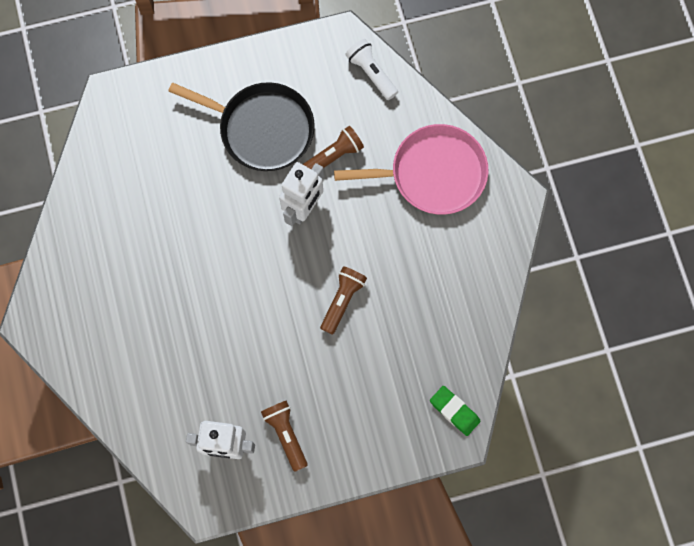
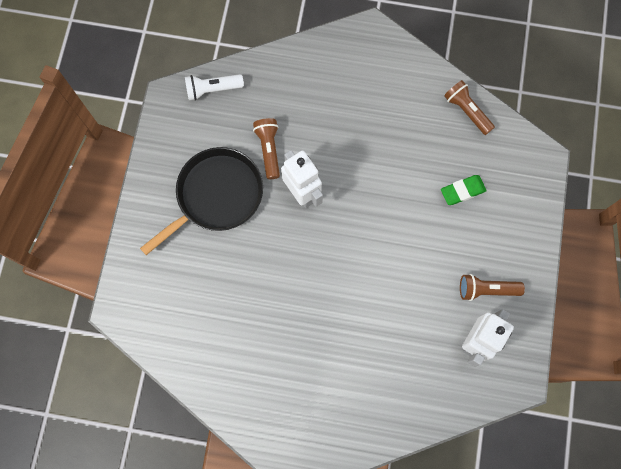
camera: 65 degrees left, 0 degrees up
(342, 300) = (394, 197): brown flashlight -> brown flashlight (466, 111)
(432, 173) = (321, 82): pink pan -> none
(454, 411) = (521, 153): green eraser -> green eraser (462, 191)

